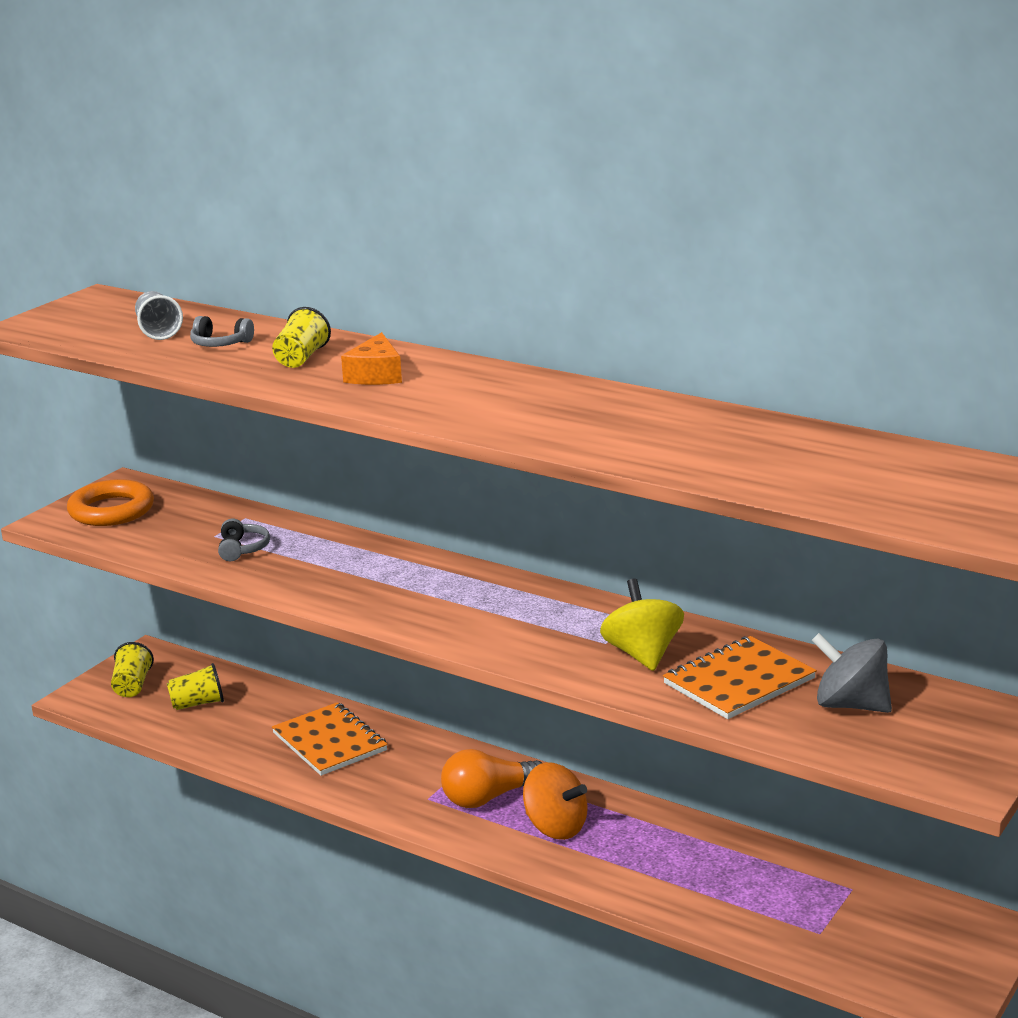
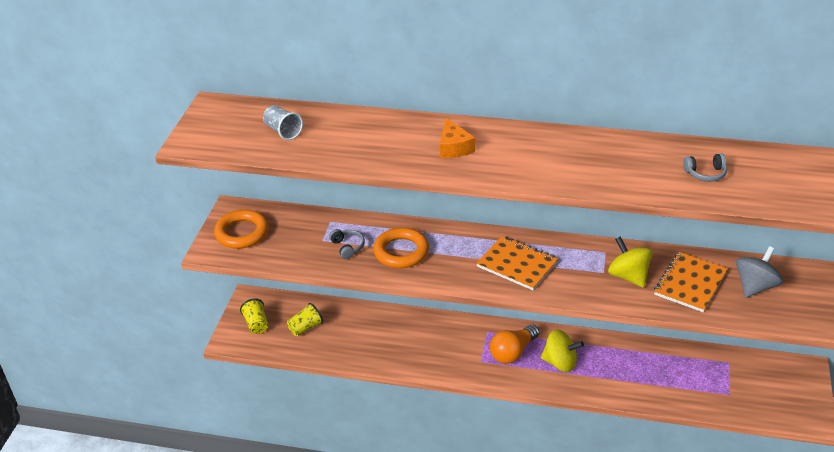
camera: 20 degrees left, 15 degrees up
(220, 344) = (333, 136): grey headphones -> grey headphones (705, 174)
(301, 358) = (396, 140): yellow cup -> none
(314, 567) = (401, 252): none -> orange ring
(330, 742) = (401, 336): orange notebook -> orange notebook (517, 264)
(555, 827) = (560, 363): orange spinning top -> yellow spinning top
(850, 705) = (755, 286): grey spinning top -> grey spinning top turned 120 degrees clockwise

